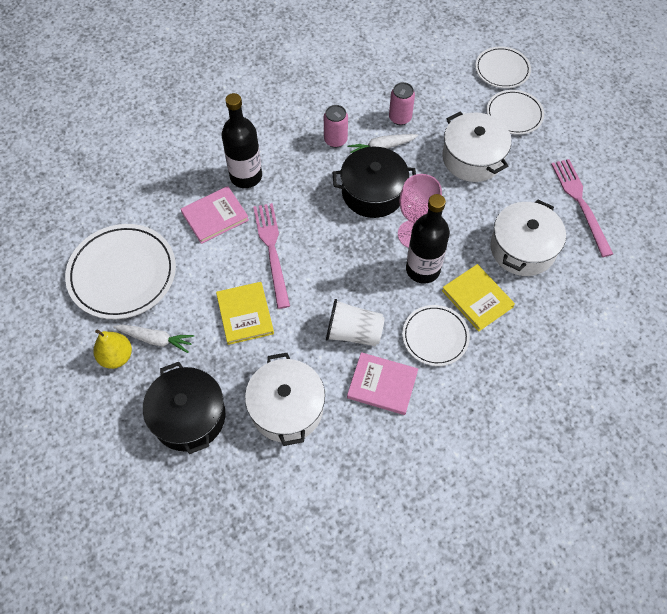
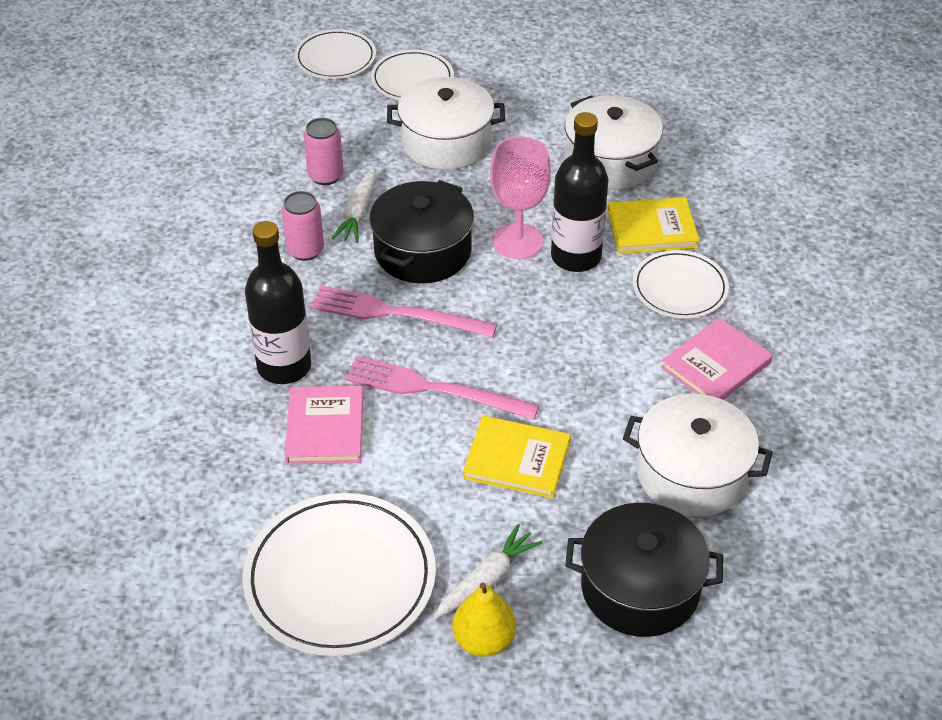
camera: 60 degrees left, 15 degrees down
(353, 332) = (622, 360): white cup -> none
(580, 203) = (584, 89): pink fork -> pink fork (396, 313)

